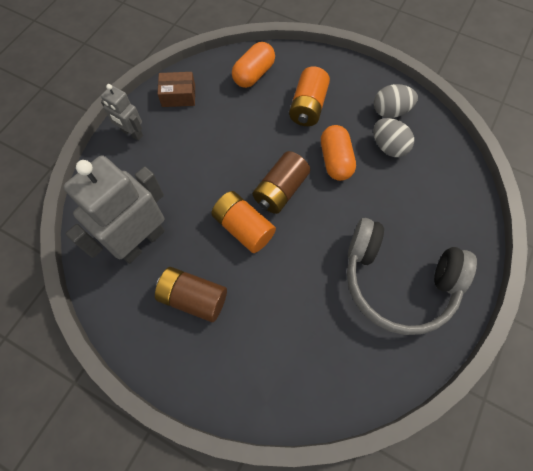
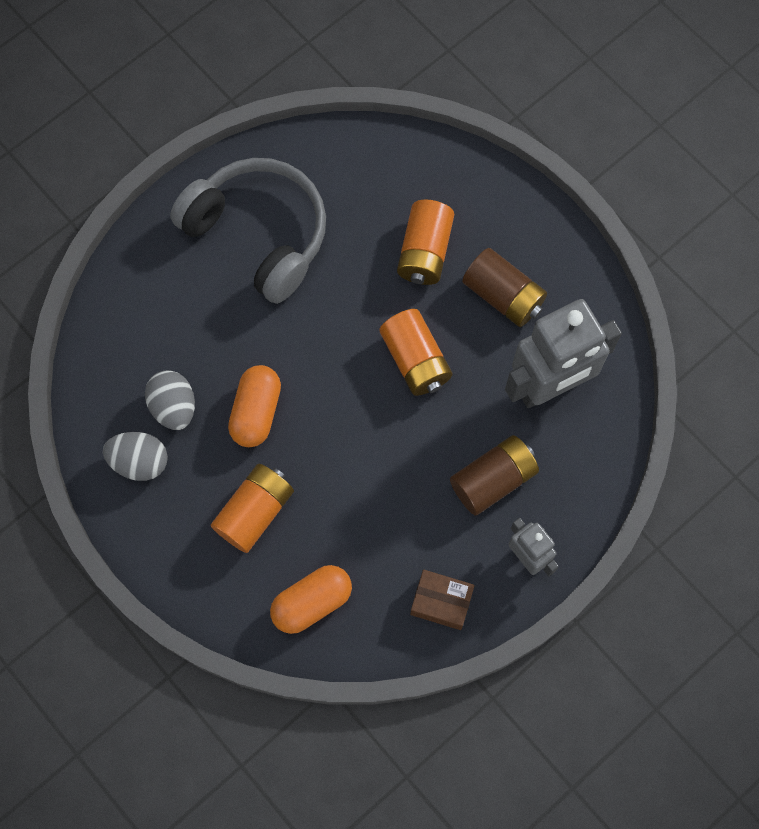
camera: 160 degrees left, 5 degrees up
(266, 313) = (425, 252): none -> orange battery
(280, 190) = (348, 394): brown battery -> brown battery (493, 480)

